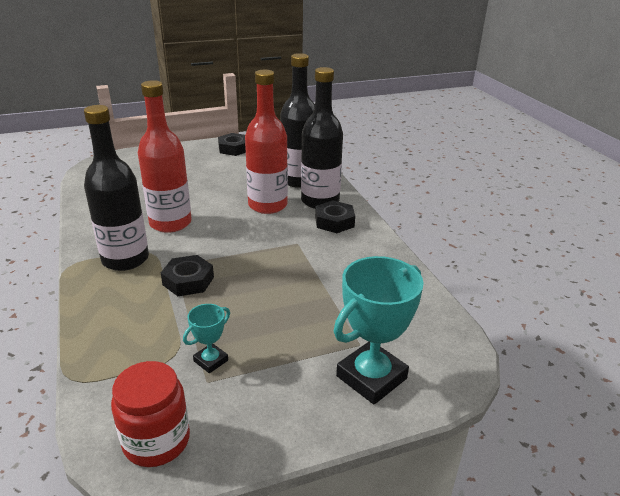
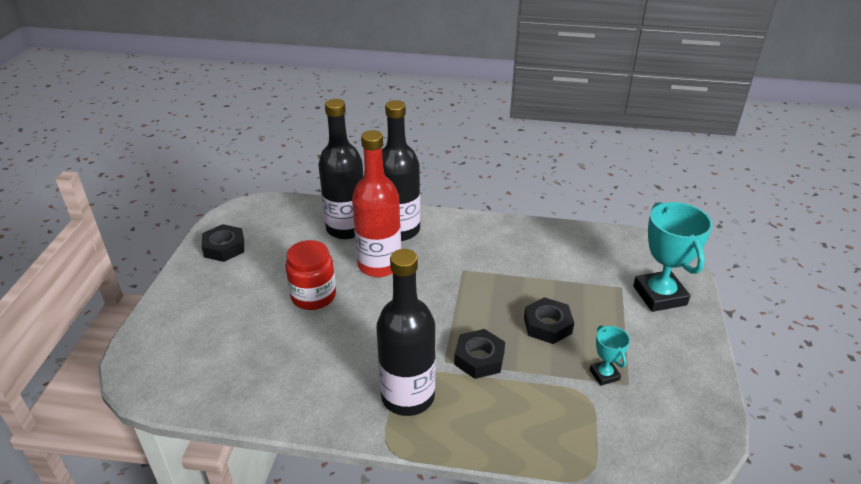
camera: 60 degrees left, 5 degrees up
(156, 441) = (684, 431): red jar -> red jar (313, 296)
(170, 223) = (358, 344): red bottle -> none
(334, 222) = (443, 235): black nut -> black nut (547, 325)

